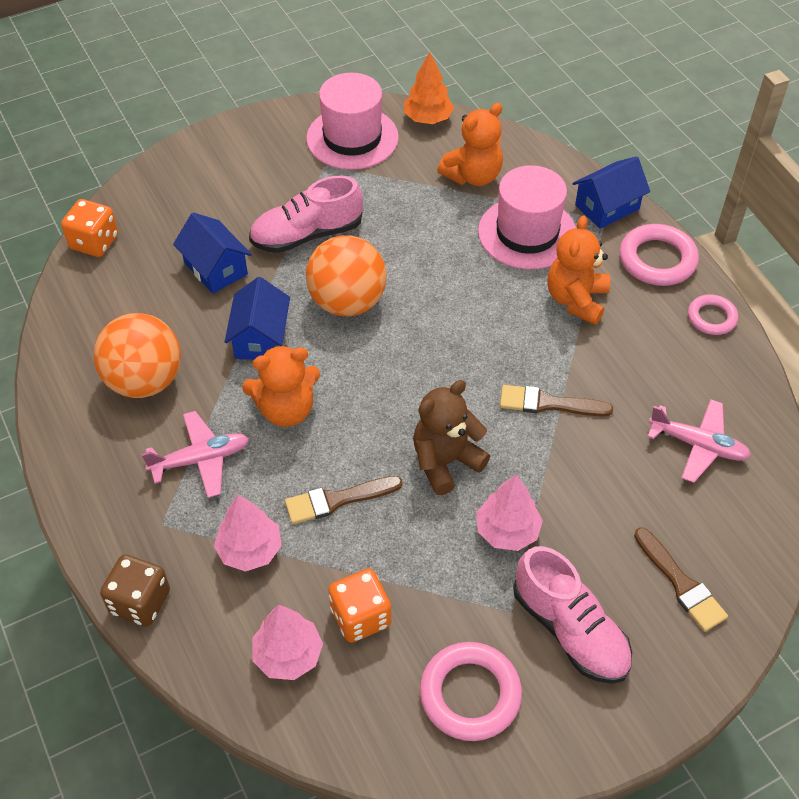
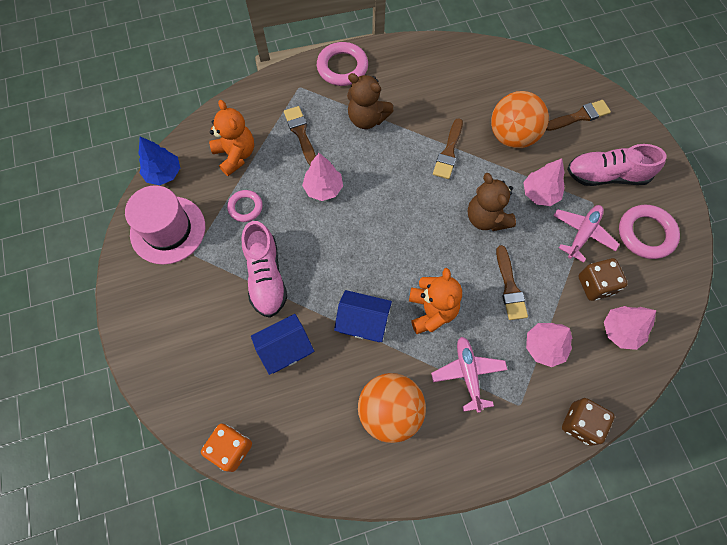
camera: 80 degrees left, 15 degrees up
(347, 302) = (340, 257): orange ball -> orange ball (512, 136)
(360, 617) = (595, 285): orange dice -> brown dice
(428, 118) = (164, 173): orange tree -> blue tree
(446, 269) = (323, 188): none -> pink tree
(527, 233) = (301, 133): pink hat -> brown brush
(570, 630) = (606, 175): pink shoe -> pink shoe turned 150 degrees counterclockwise
(576, 300) = (367, 118): orange teddy bear -> brown teddy bear
(607, 207) = (288, 83): blue house -> none
(698, 445) = (489, 84): pink plane -> pink plane (582, 234)
(711, 317) = (395, 52): pink ring -> pink ring (245, 207)

